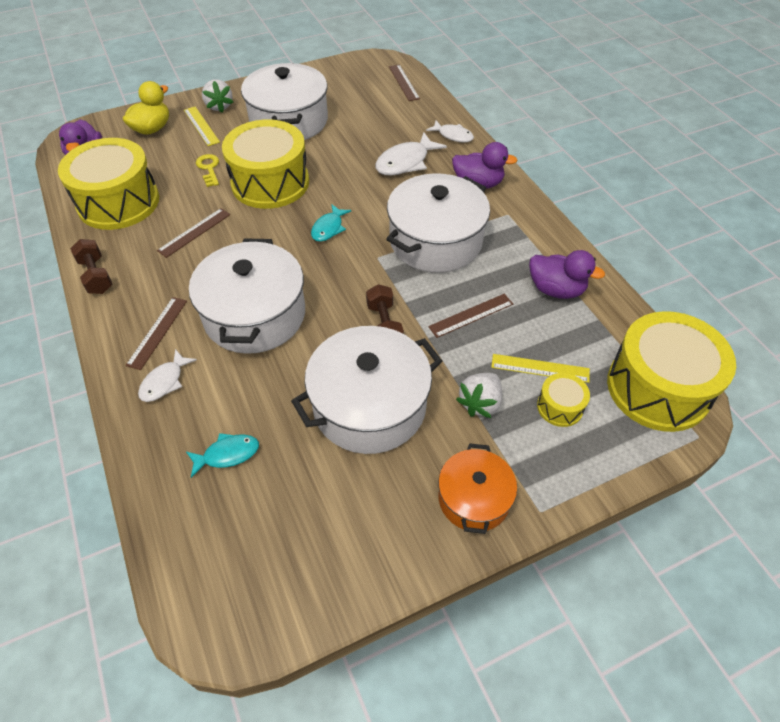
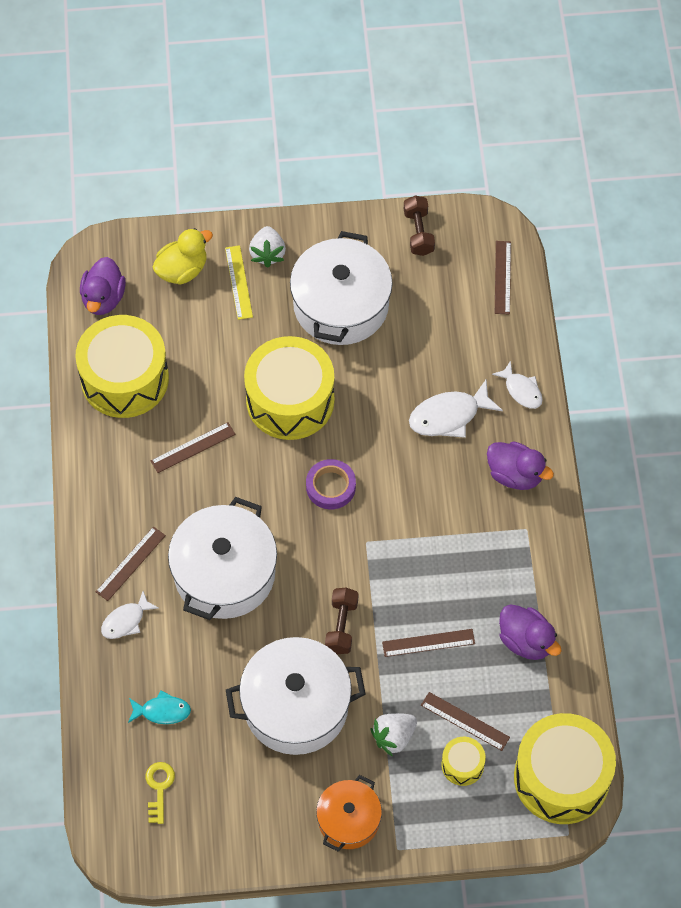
camera: 20 degrees right, 10 degrees up
(96, 276) = (86, 475): brown dumbbell -> brown dumbbell (418, 232)
(209, 168) = (230, 357): yellow key -> yellow key (159, 788)
(329, 228) = (330, 487): turquoise fish -> purple tape
(435, 241) = (434, 540): white pot -> none
(540, 368) = (465, 721): yellow ruler -> brown ruler

